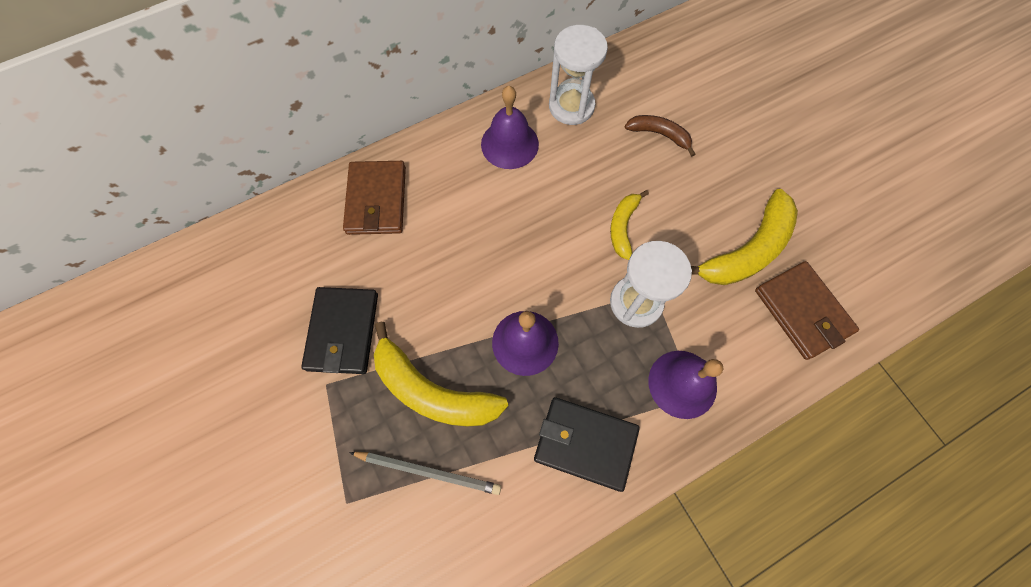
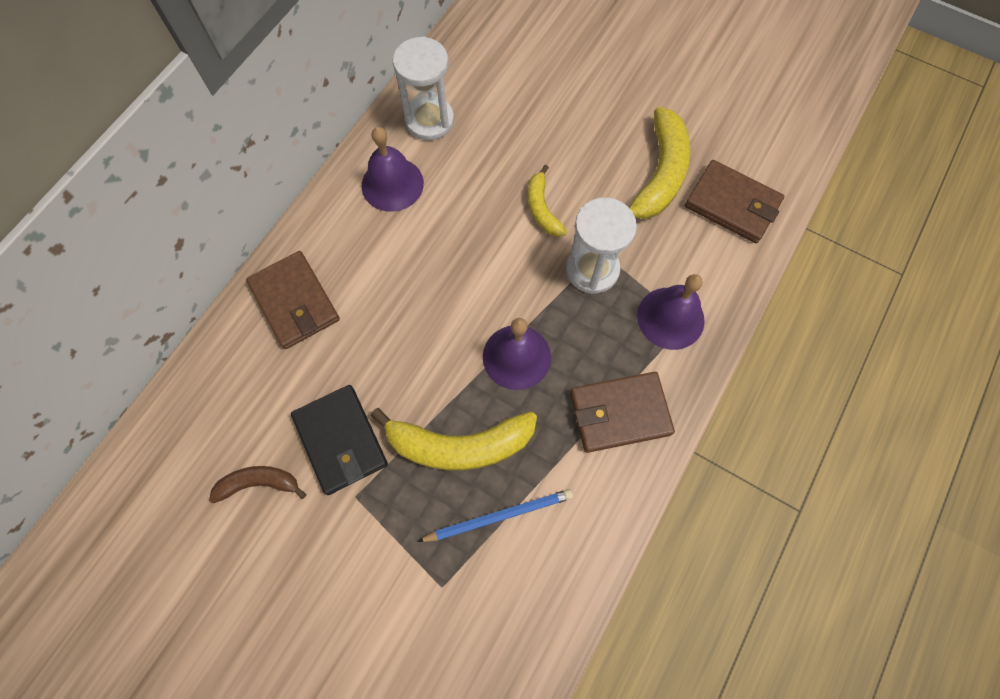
camera: 30 degrees left, 0 degrees up
(428, 471) = (499, 516): grey pencil -> blue pencil
(585, 443) = (619, 413): black wallet -> brown wallet
(659, 134) = (526, 108): brown banana -> brown banana (259, 483)

